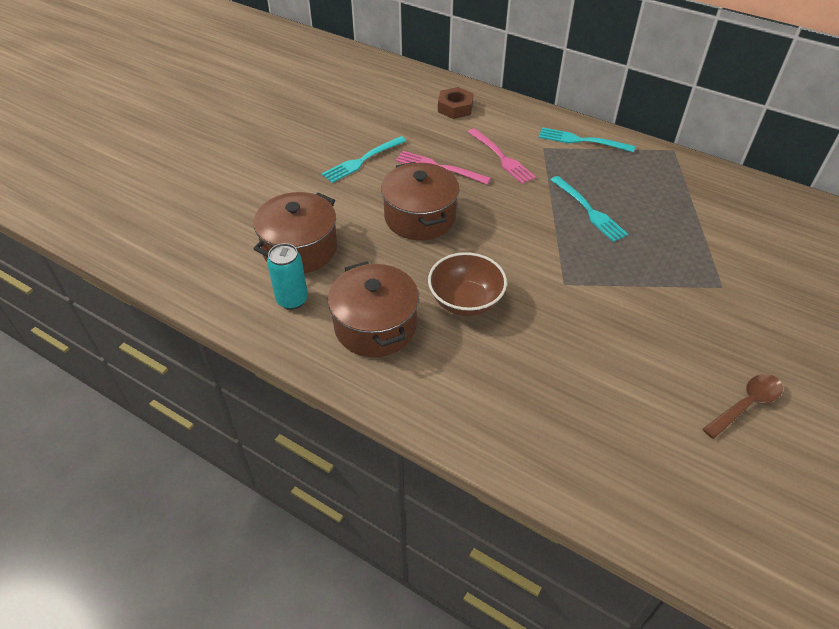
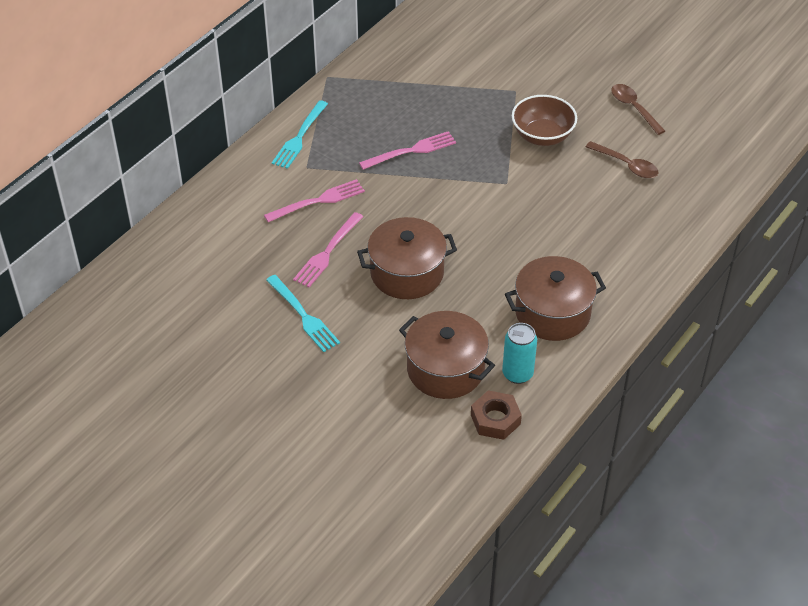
camera: 85 degrees left, 0 degrees up
(455, 108) = (215, 229): brown nut -> brown nut (495, 419)
(465, 301) = (524, 249): brown bowl -> brown bowl (542, 136)
(589, 210) = (411, 151): turquoise fork -> pink fork
(631, 395) = (626, 165): none -> brown spoon

